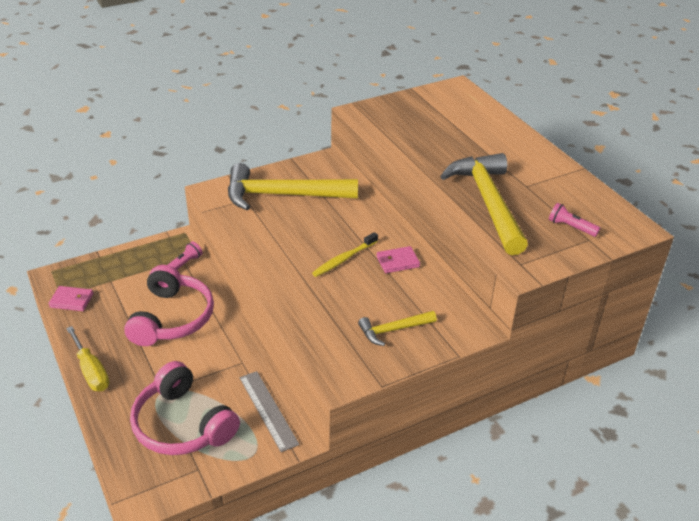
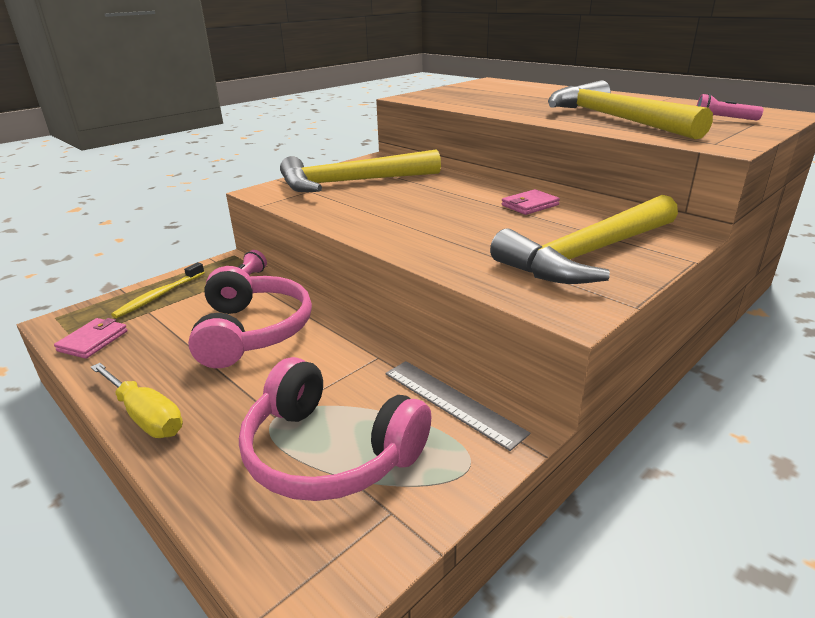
camera: 15 degrees left, 10 degrees down
(71, 300) = (93, 341): pink wallet -> pink wallet turned 60 degrees counterclockwise
(344, 259) = (465, 212): yellow toothbrush -> yellow toothbrush (159, 296)
(393, 330) = (588, 254): yellow hammer -> yellow hammer, size x2.04

